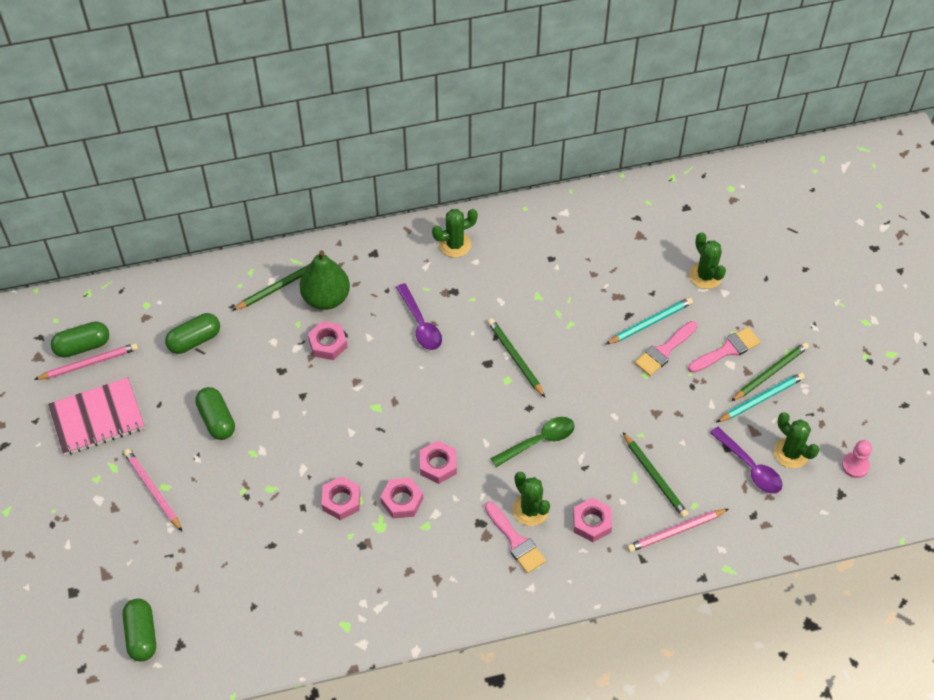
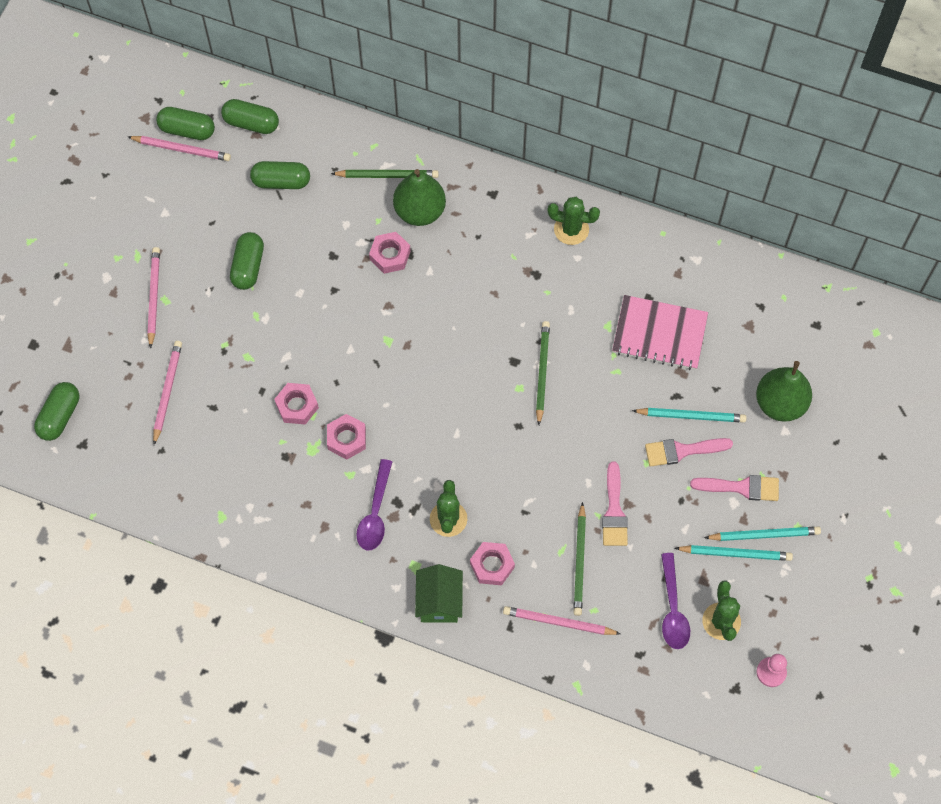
camera: 35 degrees right, 10 degrees up
(97, 418) = (154, 204): pink notebook -> pink notebook (659, 334)
(134, 311) = (251, 123): none -> green capsule
(222, 557) = (167, 392): none -> pink pencil
(420, 324) = (483, 287): purple spoon -> purple spoon (375, 513)
(438, 465) = (400, 427): pink nut -> none
(515, 541) = (414, 538): pink brush -> pink brush (614, 511)
(539, 441) = (503, 462): green spoon -> none
(573, 576) = (439, 601): none -> green house
(705, 276) = (780, 403): green cactus -> green pear
(770, 373) = (764, 535): green pencil -> turquoise pencil

